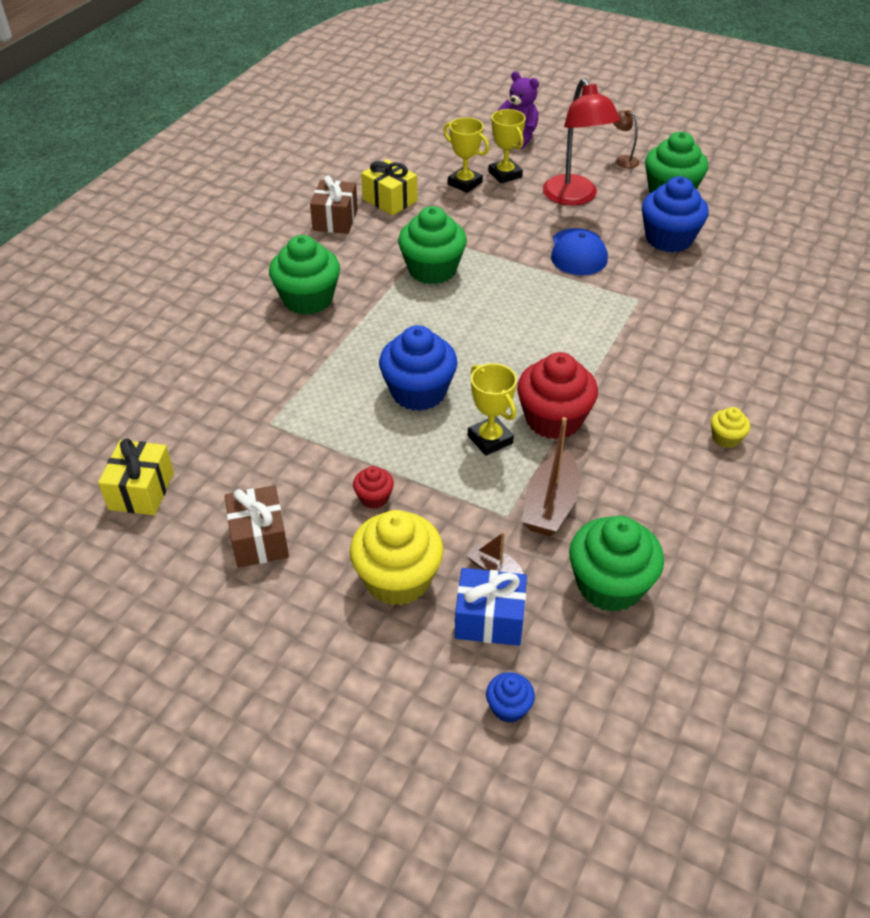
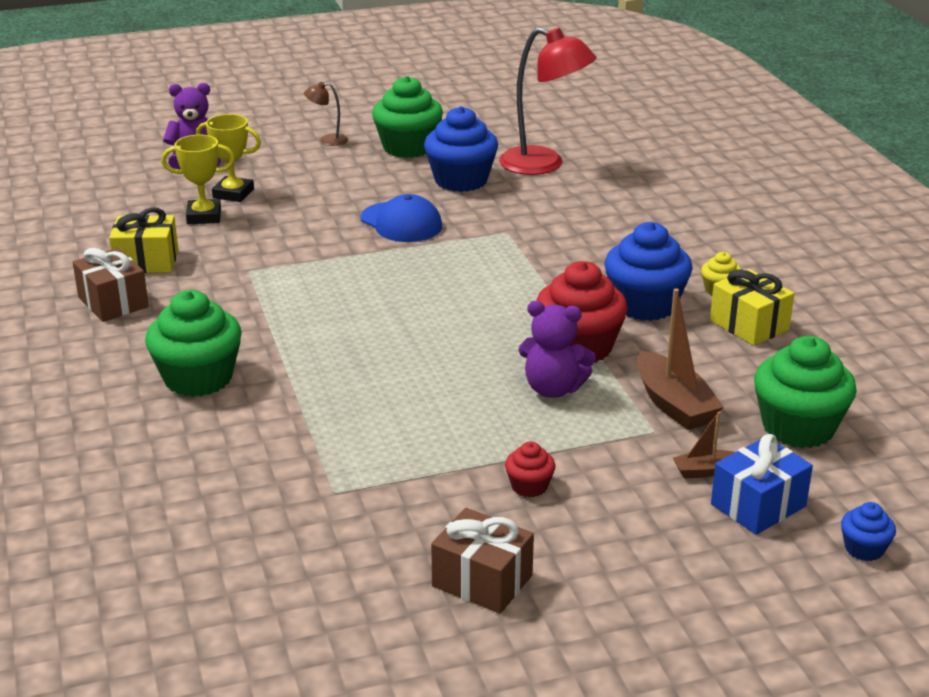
camera: 45 degrees left, 15 degrees down
(141, 491) = (295, 623): yellow gift -> yellow gift (749, 325)
(397, 579) = (647, 527): yellow cupcake -> none
(418, 392) = (434, 390): blue cupcake -> blue cupcake (645, 305)
(432, 270) = (288, 295): green cupcake -> none
(490, 439) = (553, 389): yellow trophy -> purple teddy bear
(574, 197) = (329, 185): red lamp -> red lamp (544, 165)

